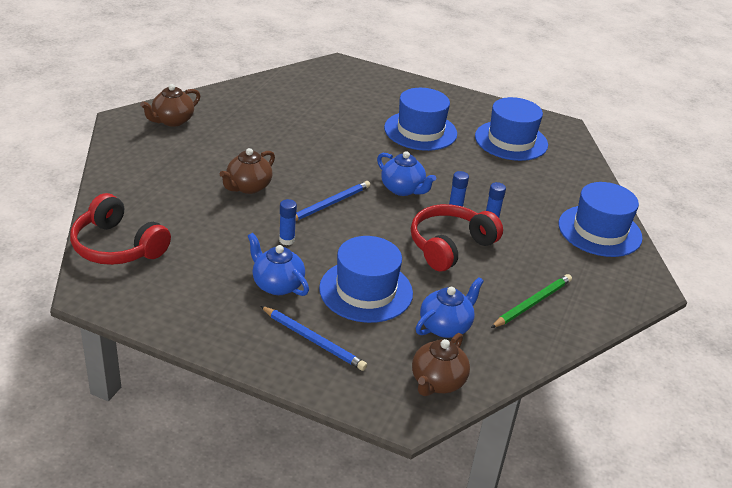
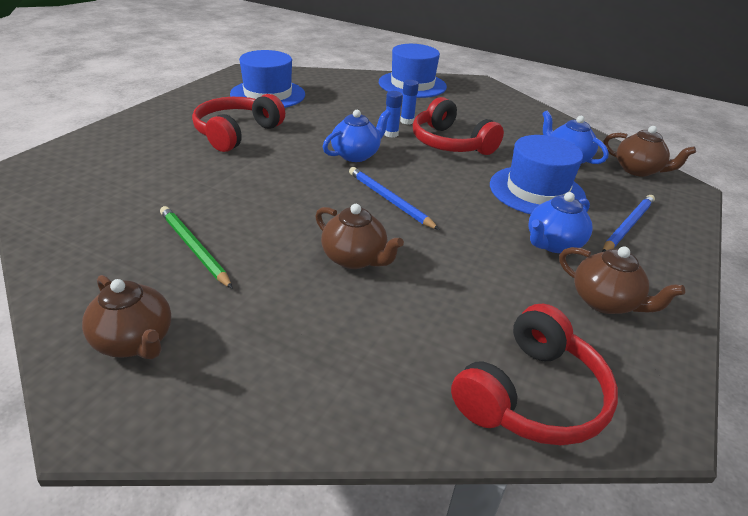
camera: 85 degrees left, 0 degrees up
(202, 298) = (605, 302): none -> brown teapot
(287, 240) = (468, 233): blue glue stick -> none
(420, 131) = (236, 133): blue hat -> red headphones
(532, 303) = (517, 121): green pencil -> green pencil (194, 248)

